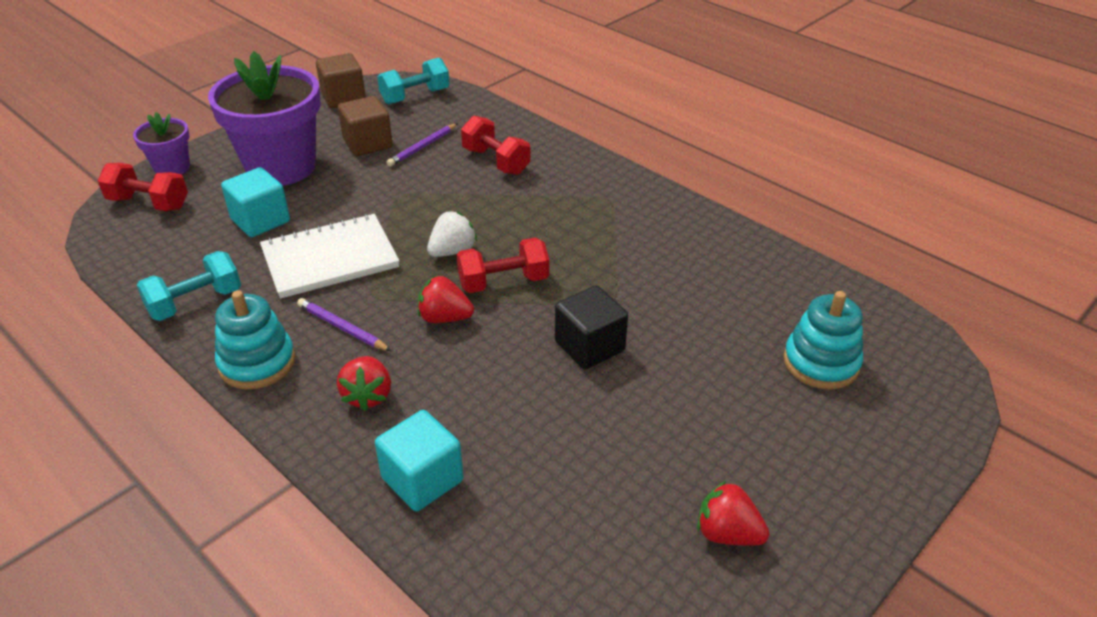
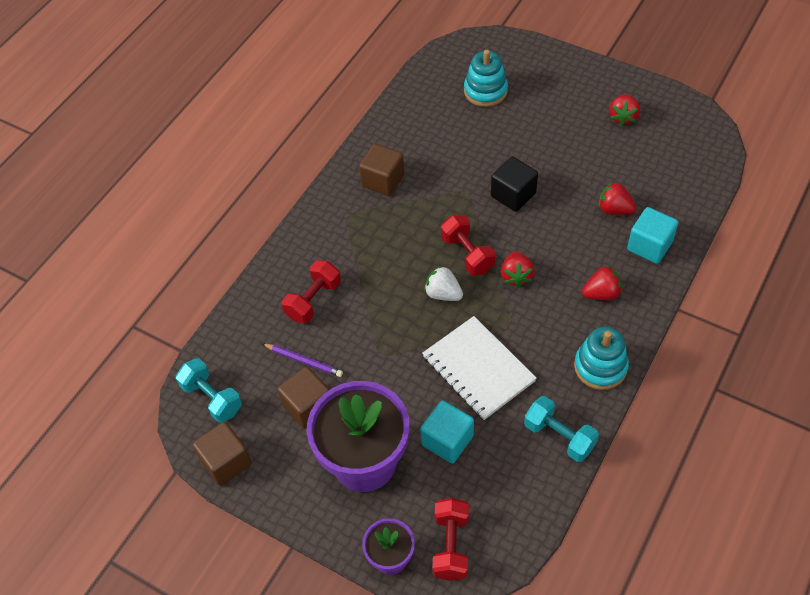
camera: 100 degrees left, 15 degrees up
(342, 328) = (548, 331): purple pencil -> none
(515, 456) = (614, 209): none -> red strawberry
(657, 233) = (383, 180): none -> brown cube

